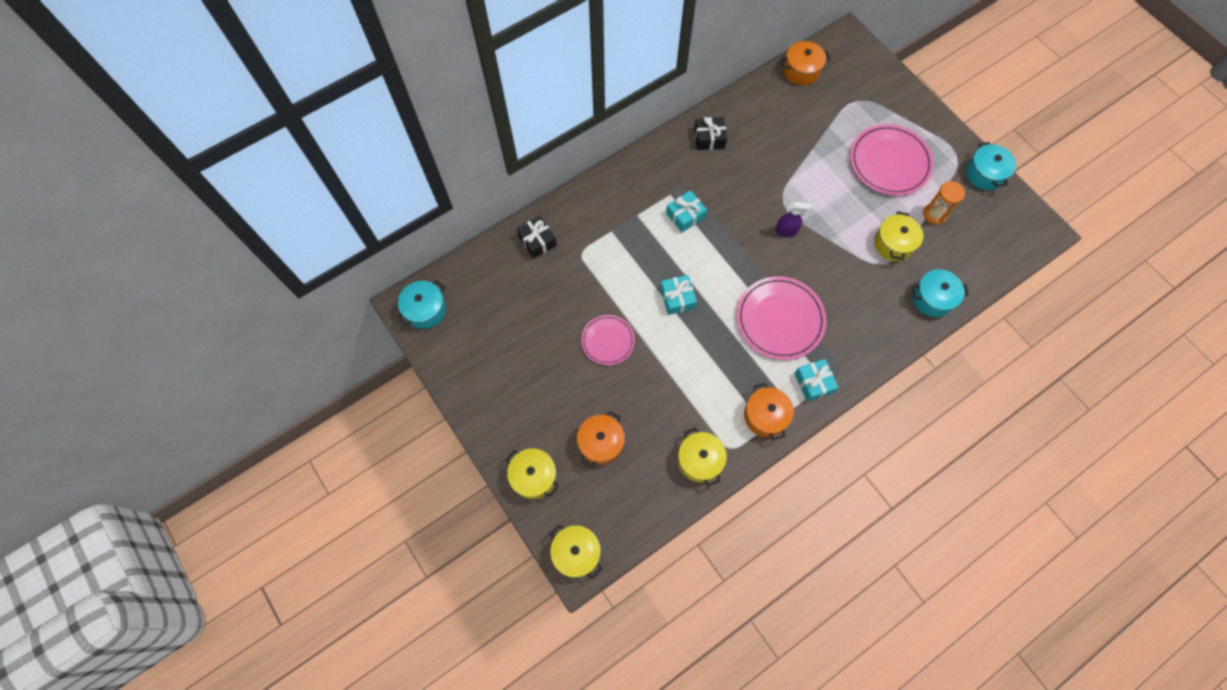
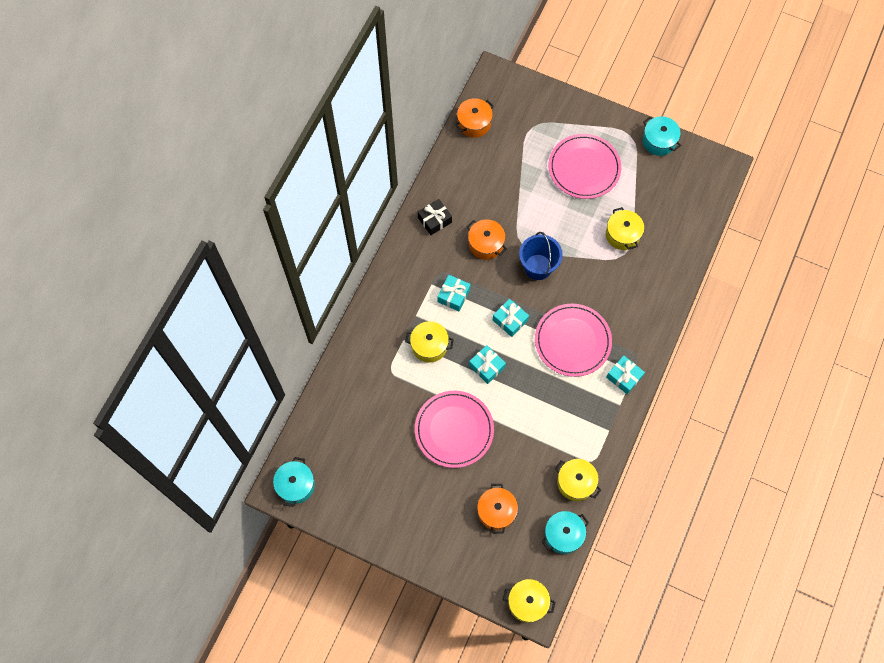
camera: 30 degrees left, 0 degrees up
(534, 476) = (462, 565): yellow pot -> yellow pot (429, 346)
(537, 241) = (350, 379): black gift -> none
(607, 341) = (454, 430): pink plate -> pink plate, size x1.68
(727, 266) = (510, 320): none -> turquoise gift
(765, 416) = (603, 422): orange pot -> orange pot (486, 244)
(786, 231) = (538, 267): purple spray bottle -> blue bucket
(932, 298) = (673, 264): turquoise pot -> turquoise pot (563, 535)
(934, 214) = (639, 194): orange hourglass -> none

